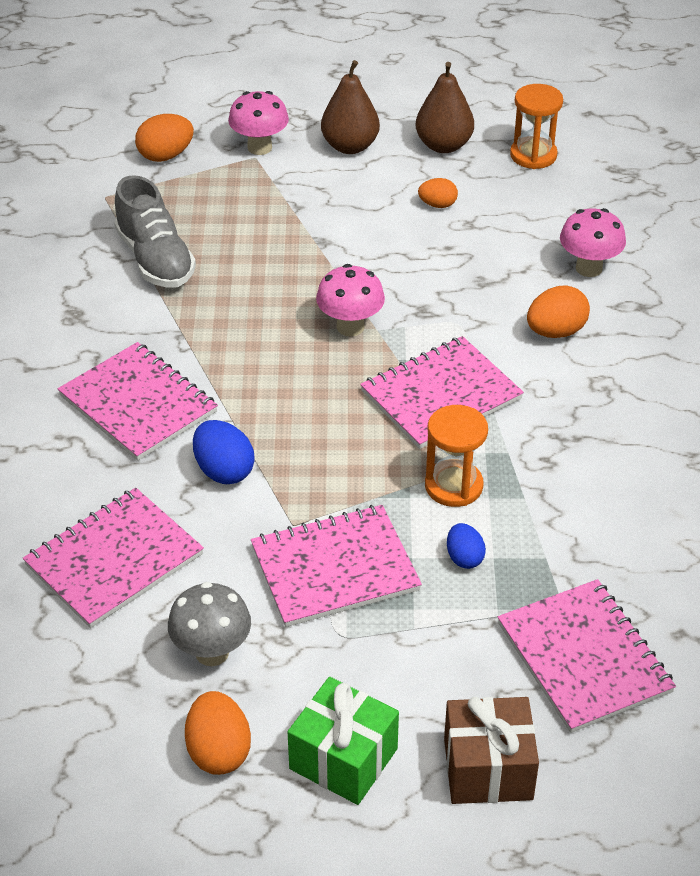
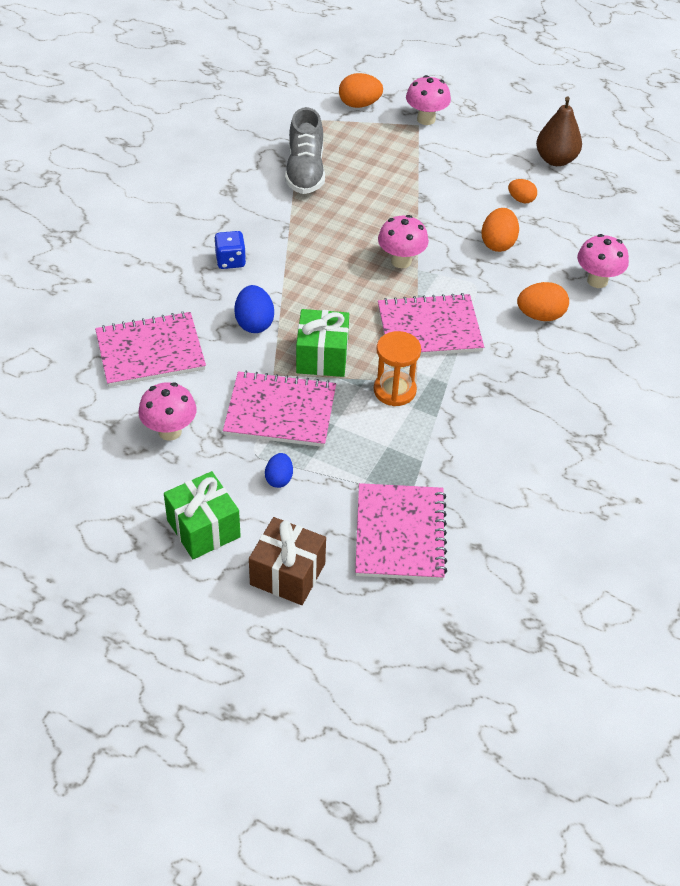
camera: 25 degrees right, 5 degrees up
(138, 404) = (230, 261): pink notebook -> blue dice
(212, 652) = (170, 431): grey mushroom -> pink mushroom
(219, 751) = (133, 491): orange egg -> orange egg (498, 243)
(338, 480) = (322, 357): none -> green gift
(350, 146) = (489, 139): brown pear -> none
(464, 558) = (368, 439): blue egg -> blue egg (279, 479)
(533, 155) = (616, 188): orange hourglass -> none

